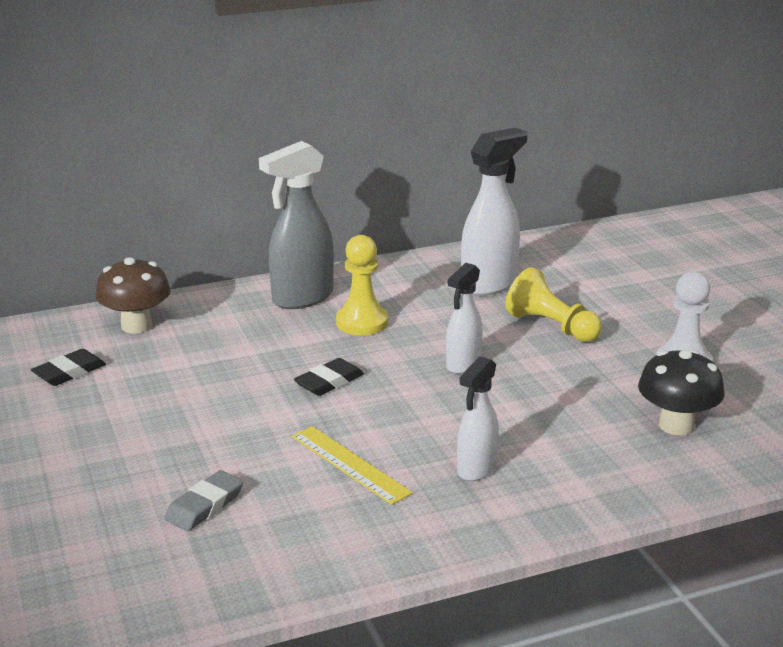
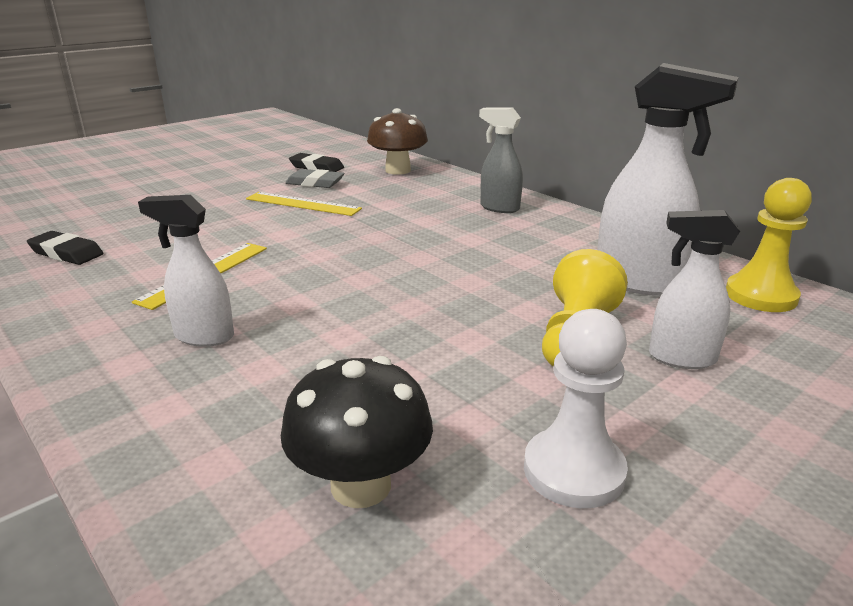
camera: 70 degrees right, 0 degrees up
(197, 395) = (303, 204): none -> yellow ruler
(204, 506) = (135, 234): grey eraser -> grey eraser (315, 183)
(302, 298) = (499, 208): grey spray bottle -> grey spray bottle, size x0.61
(329, 382) = (351, 242): black eraser -> black eraser (66, 253)
(362, 322) = (478, 237): yellow pawn -> yellow pawn (760, 296)
(463, 365) = (430, 296): white spray bottle -> white spray bottle (680, 358)

